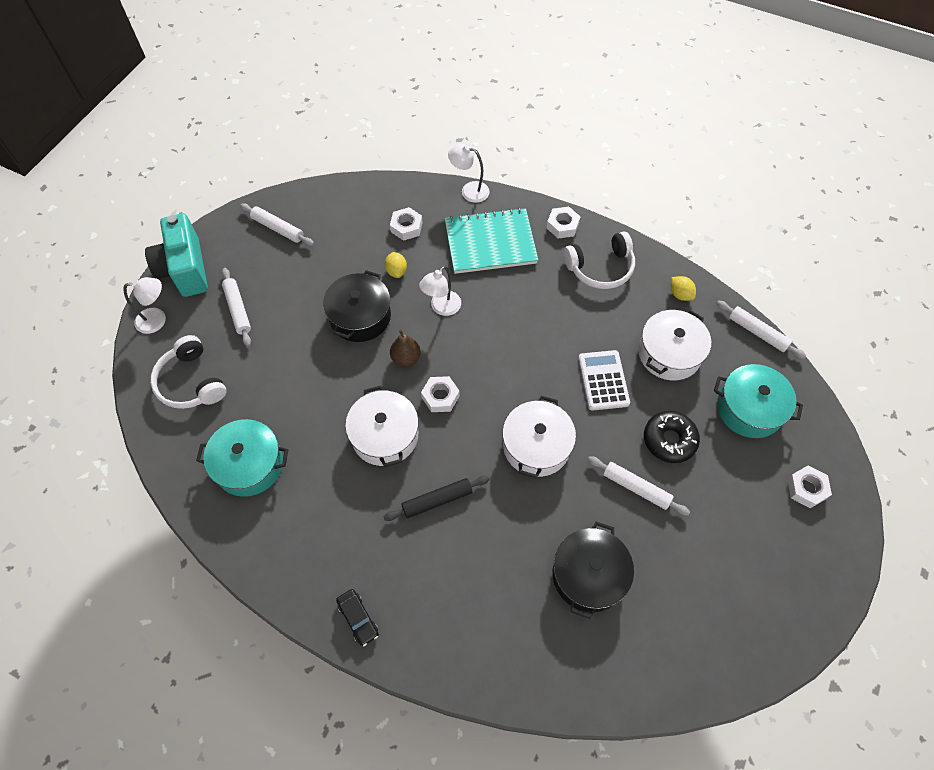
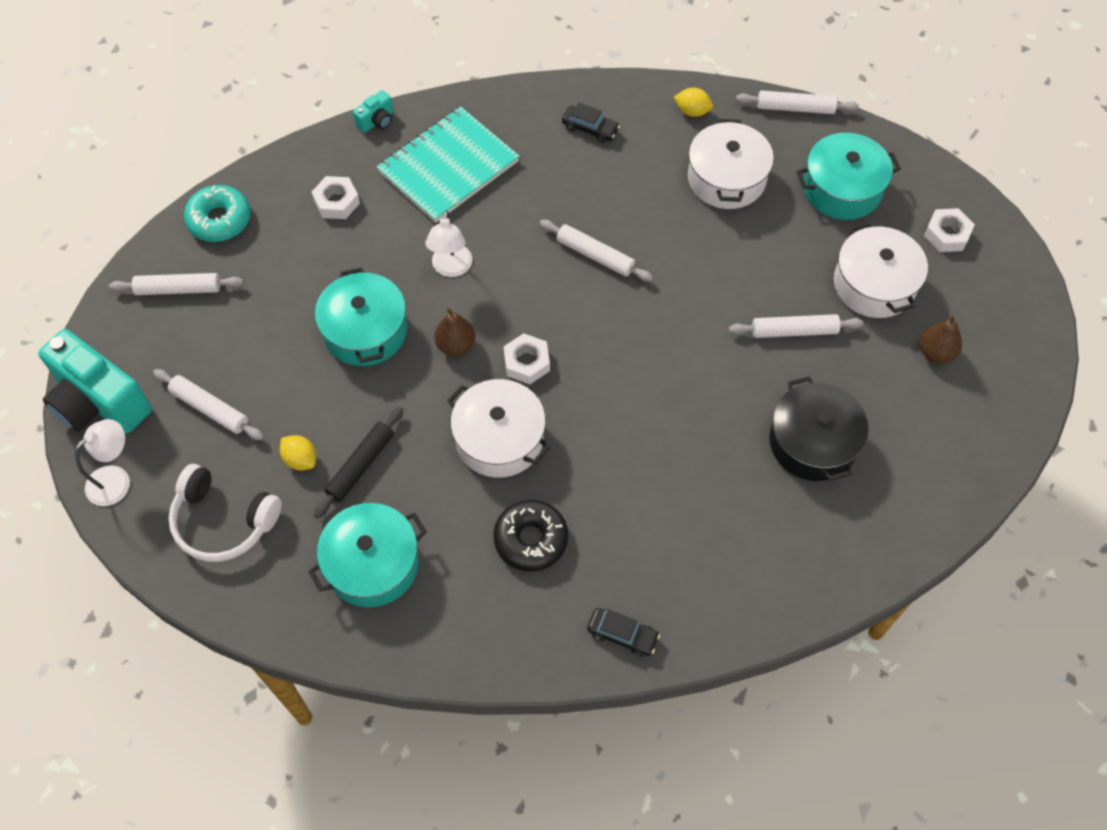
camera: 35 degrees left, 0 degrees up
(332, 200) = (219, 220): none -> turquoise donut
(360, 316) = (365, 331): black pot -> turquoise pot
(396, 271) = (366, 257): yellow lemon -> yellow lemon (300, 459)
(437, 500) = (609, 468): black rolling pin -> black rolling pin (361, 465)
(469, 190) = (377, 121): white lamp -> turquoise camera
(536, 446) = (666, 351): white pot -> white pot (874, 284)
(539, 353) = (595, 255): none -> white rolling pin
(562, 226) = (514, 105): white nut -> none
(600, 268) = (590, 129): white headphones -> black car
(603, 380) = (682, 244): white calculator -> none
(669, 440) = (790, 265): black donut -> black donut (531, 539)
(731, 570) = (935, 352): none -> brown pear

